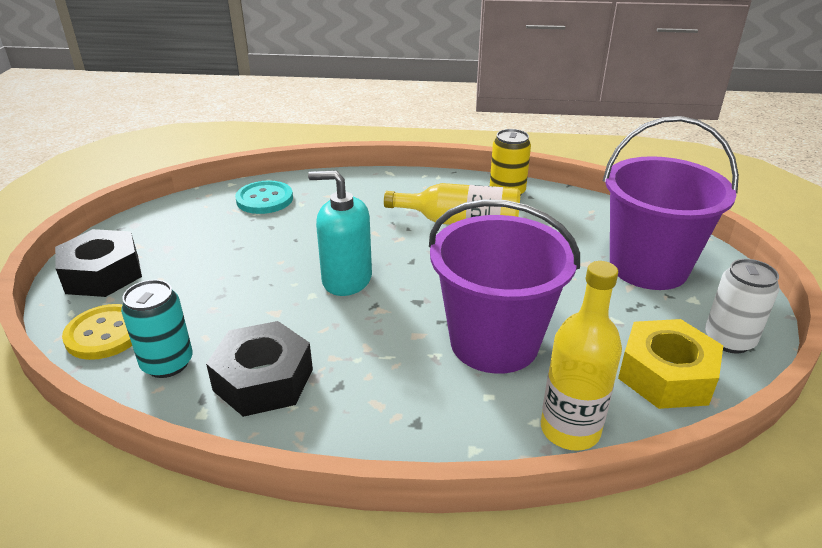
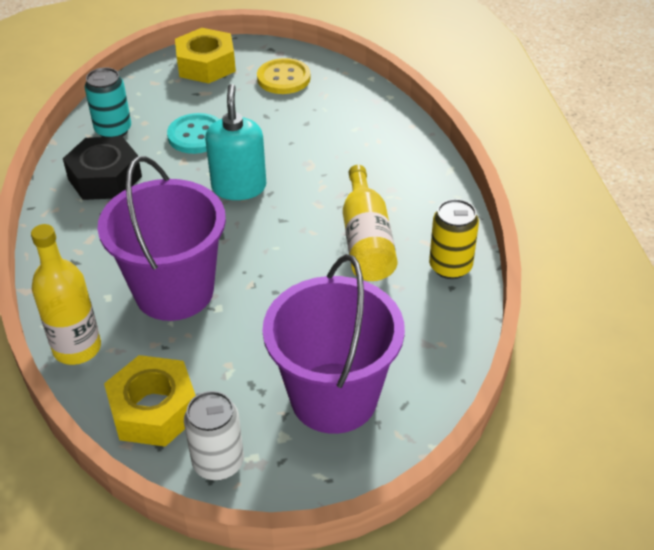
camera: 75 degrees right, 10 degrees up
(103, 274) = (206, 65): black nut -> yellow nut
(105, 334) = (138, 93): yellow button -> yellow button (283, 78)
(264, 199) = (352, 105): turquoise button -> turquoise button (196, 135)

